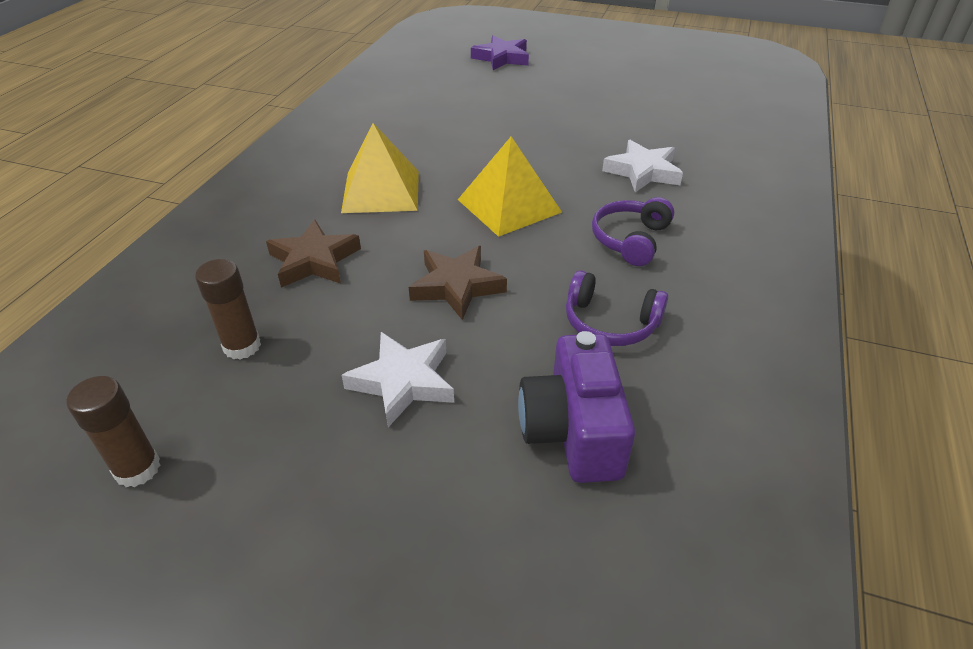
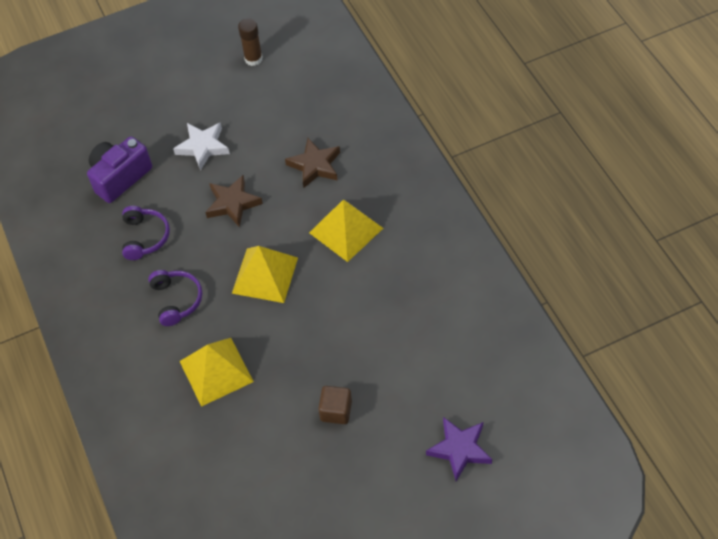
camera: 140 degrees right, 15 degrees up
(242, 346) = (283, 112): brown glue stick -> none
(563, 106) = (336, 411): none -> brown cube
(573, 431) = (120, 177): purple camera -> purple camera turned 90 degrees counterclockwise
(610, 322) = (145, 237): purple headphones -> purple headphones turned 105 degrees clockwise
(643, 171) = (216, 371): white star -> yellow pyramid

